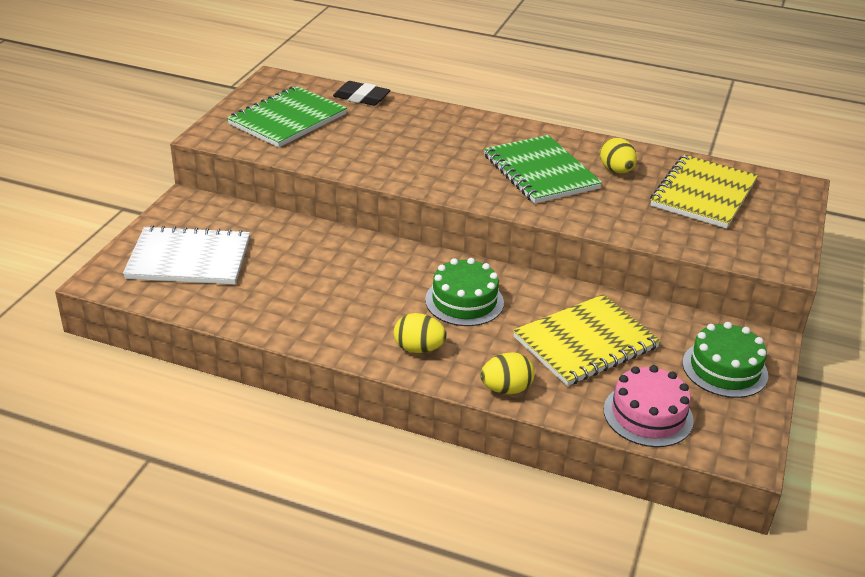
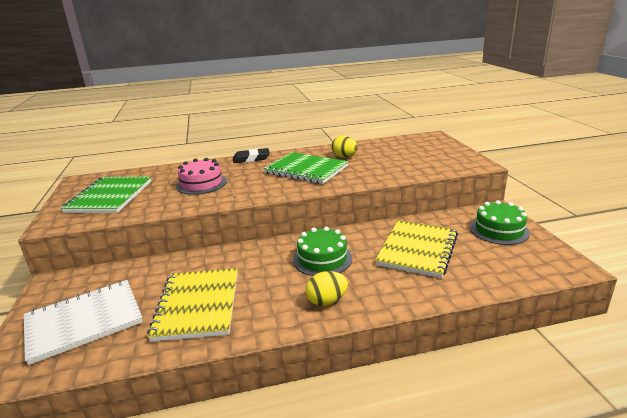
camera: 30 degrees left, 10 degrees down
(361, 97) = (153, 171): black eraser -> black eraser (251, 158)
(506, 389) = (410, 298): yellow egg -> none
(648, 415) = (501, 271): pink cake -> pink cake (201, 184)
(703, 194) = (399, 152): yellow notebook -> yellow notebook (197, 305)

